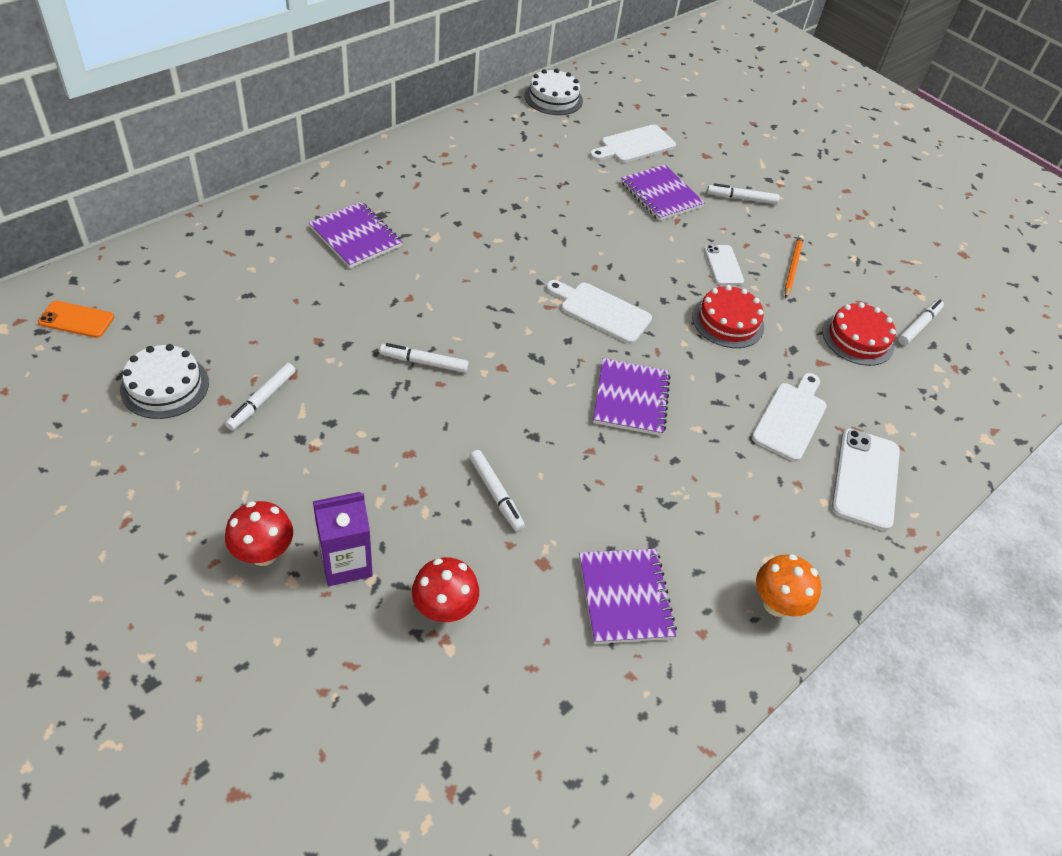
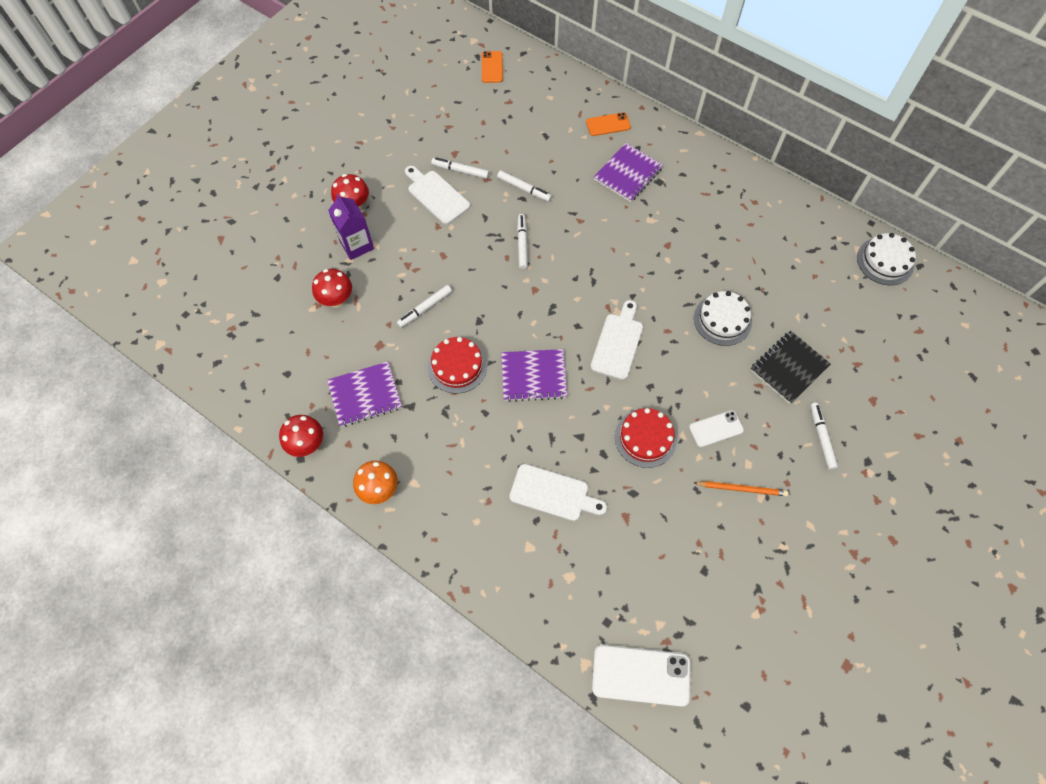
camera: 85 degrees right, 15 degrees up
(165, 386) = (456, 123): white cake -> white cake (722, 320)
(264, 232) = (608, 124): none -> orange phone
(634, 145) = (851, 337): white cutting board -> white cutting board (436, 195)
(661, 195) = (789, 368): purple notebook -> black notebook
(697, 691) = (307, 444): none -> red mushroom
(858, 338) = (669, 549): red cake -> red cake (457, 366)
(865, 479) = (508, 553): white phone -> white phone (641, 675)
(919, 326) = (710, 609): white marker -> white marker (524, 189)

